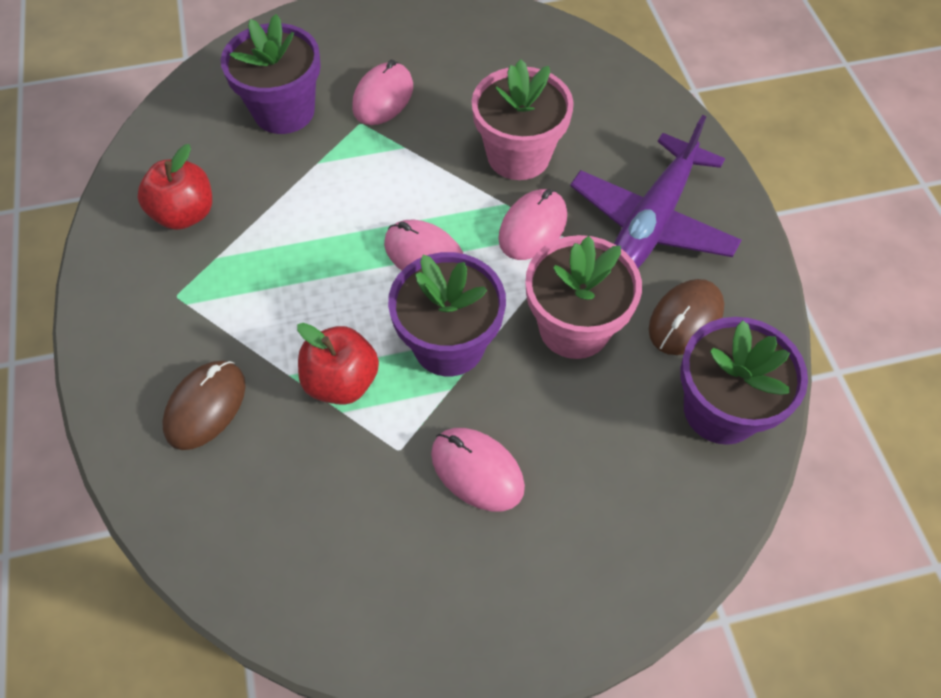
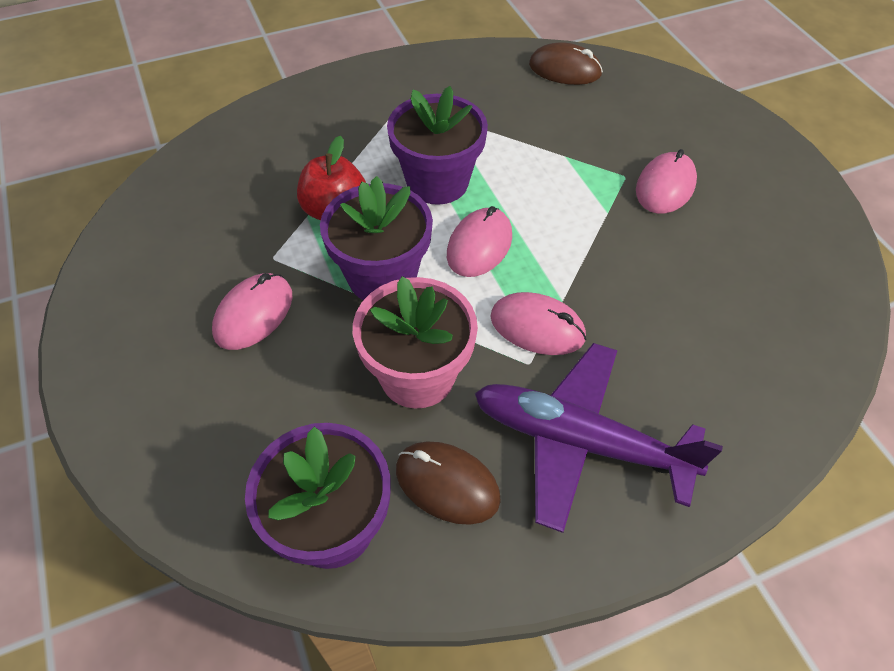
camera: 80 degrees right, 5 degrees down
(185, 214) = (483, 90): red apple -> none
(206, 406) = (305, 138): brown mouse -> brown mouse (565, 69)
(284, 111) = (617, 124): purple flower pot -> purple flower pot (437, 182)
(383, 97) = (665, 186): pink mouse -> pink mouse turned 75 degrees counterclockwise
(518, 156) = (631, 304): pink flower pot -> none

